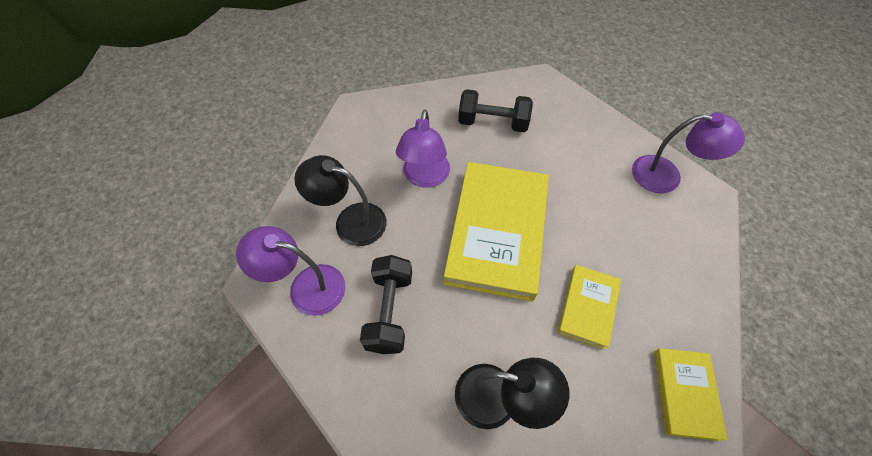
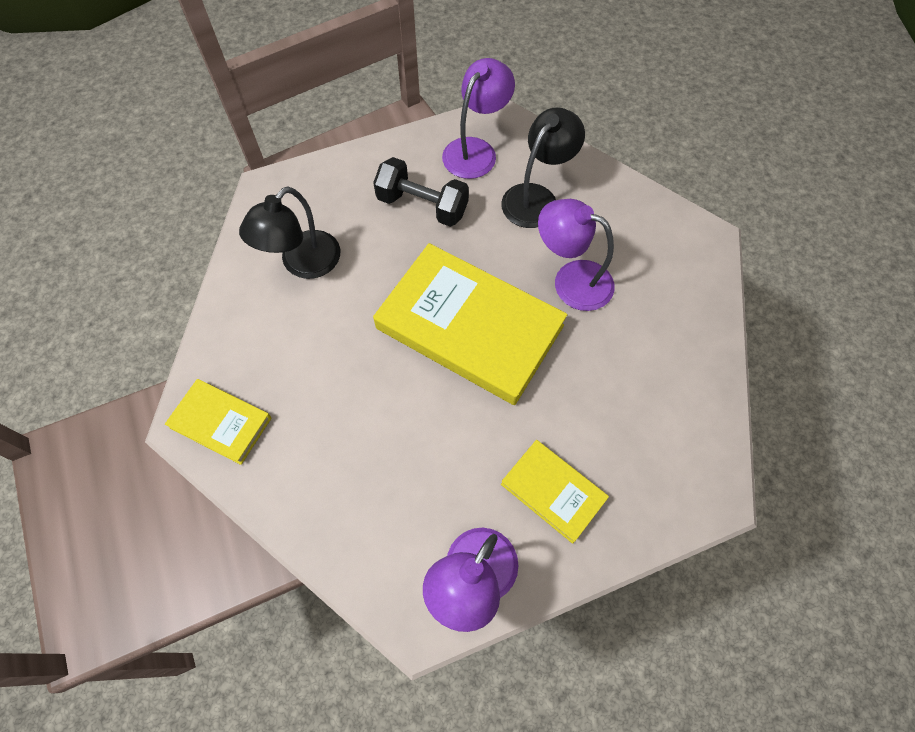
camera: 110 degrees right, 5 degrees up
(493, 123) = (640, 387): black dumbbell -> none
(588, 307) = (345, 378): yellow book -> yellow book (553, 492)

